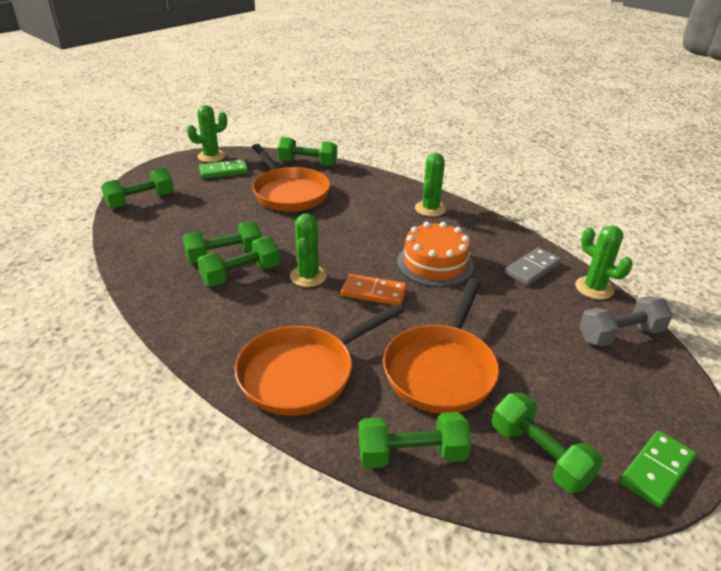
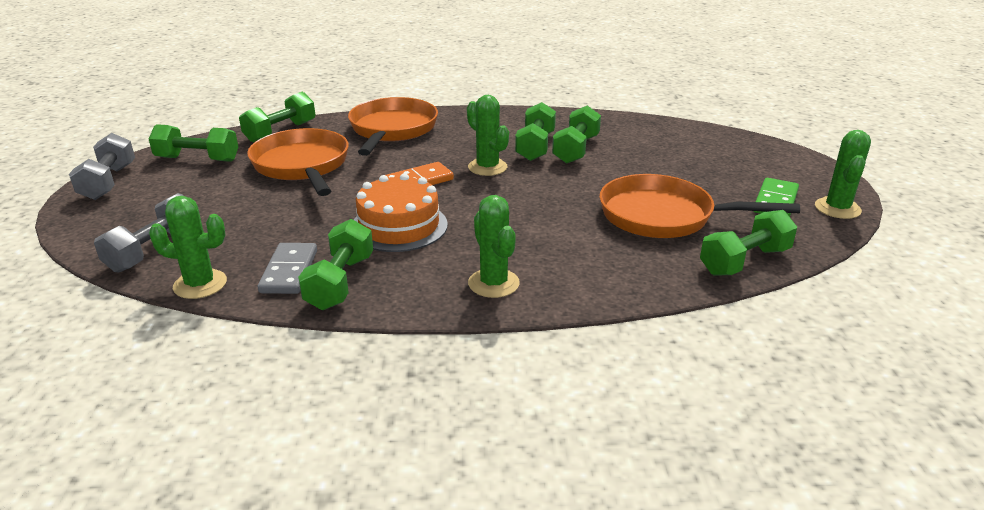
camera: 135 degrees right, 5 degrees down
(141, 200) = (739, 146): green dumbbell -> green dumbbell (340, 282)
(656, 470) = (108, 182): green domino -> grey dumbbell

